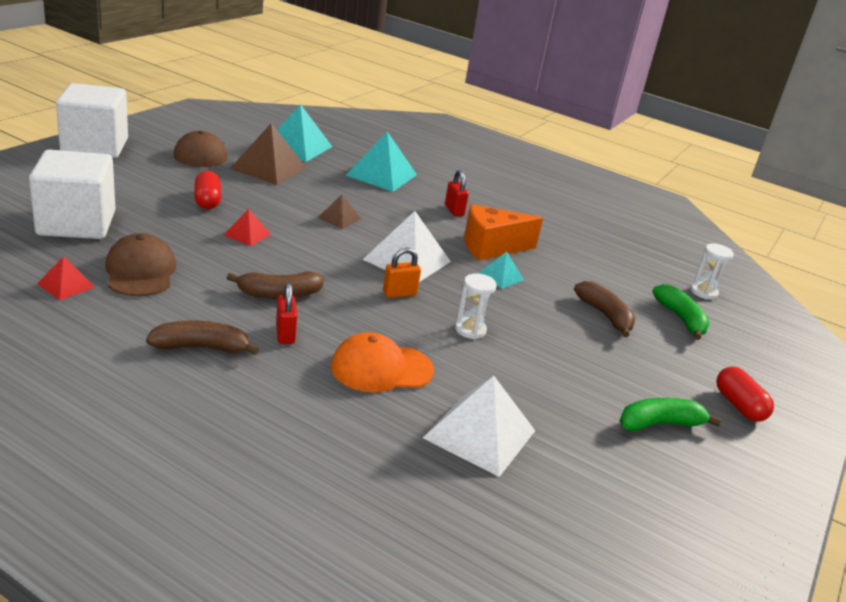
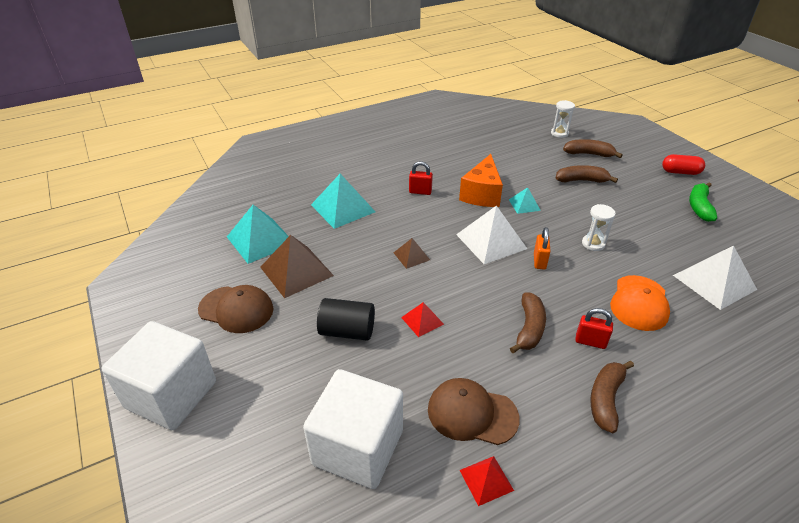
camera: 55 degrees left, 10 degrees up
(207, 201) = (347, 331): red capsule -> black cylinder
(681, 319) = (589, 154): green banana -> brown banana

